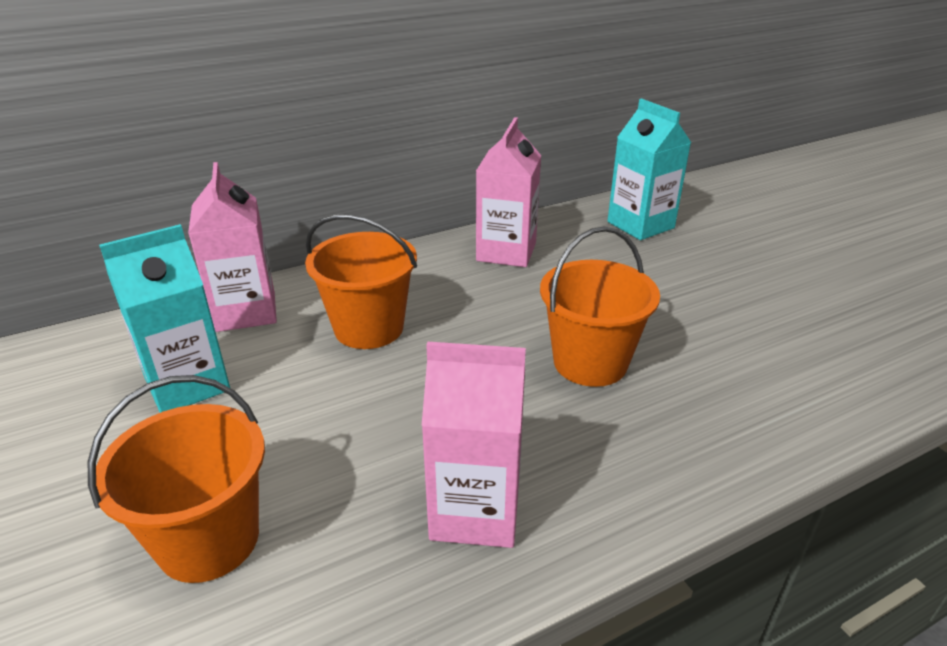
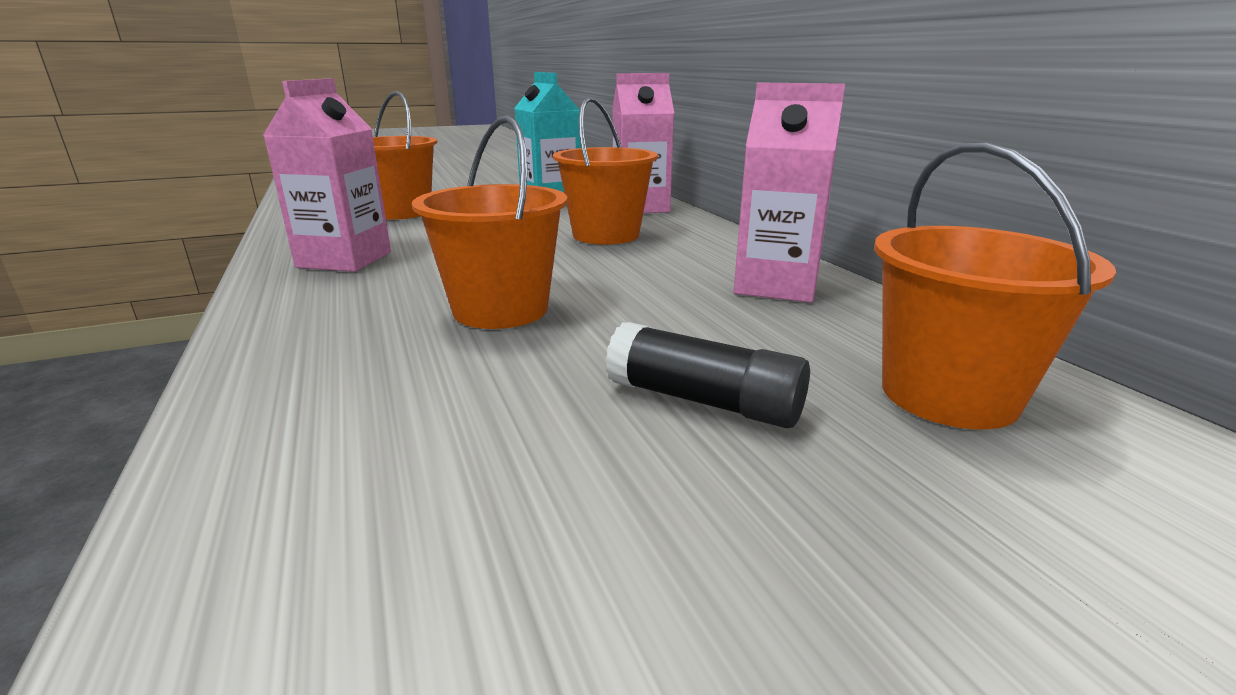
camera: 95 degrees right, 10 degrees down
(640, 225) = (948, 395): turquoise carton -> orange bucket
(681, 281) = (703, 401): none -> black glue stick

